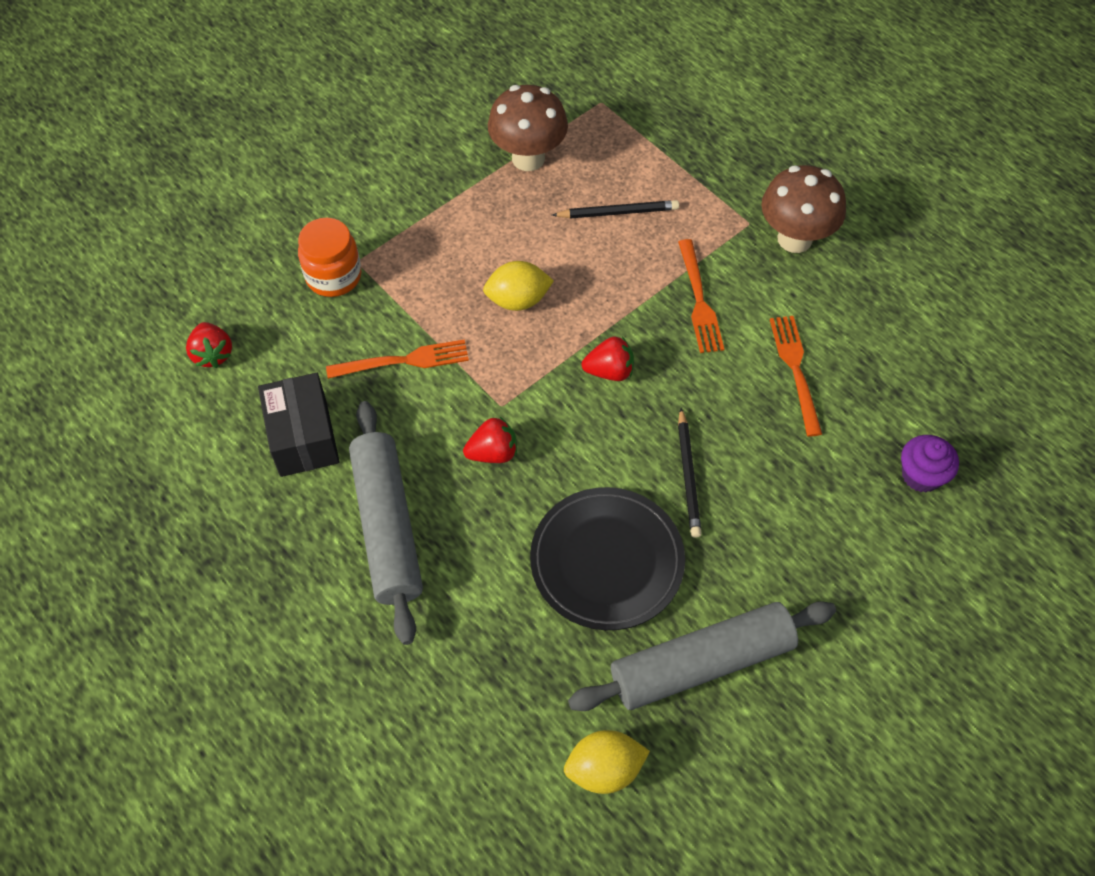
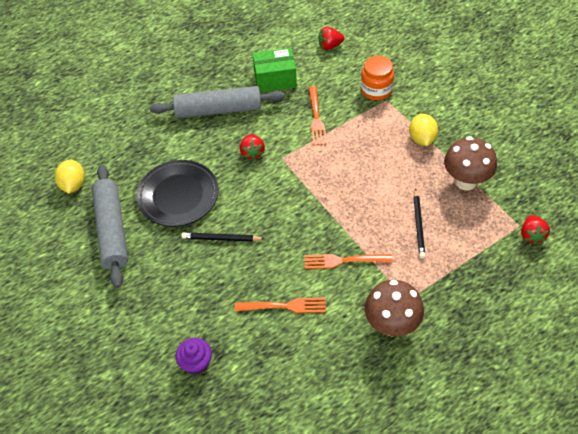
camera: 100 degrees right, 5 degrees down
(303, 437) = (275, 79): black box -> green box
(518, 300) = (352, 169): yellow lemon -> yellow lemon (422, 139)
(609, 371) = (297, 208): red strawberry -> red strawberry (531, 235)

